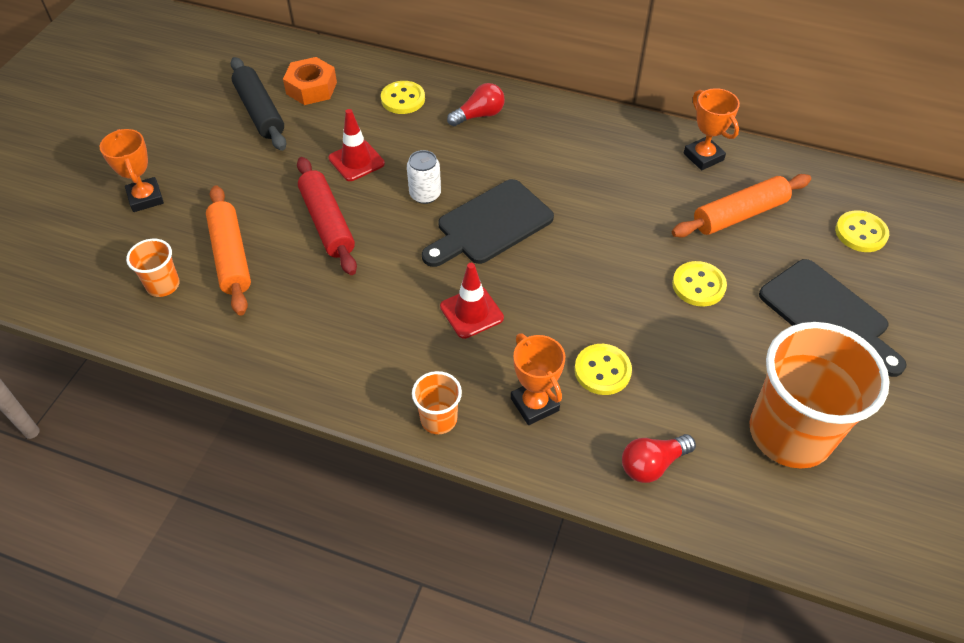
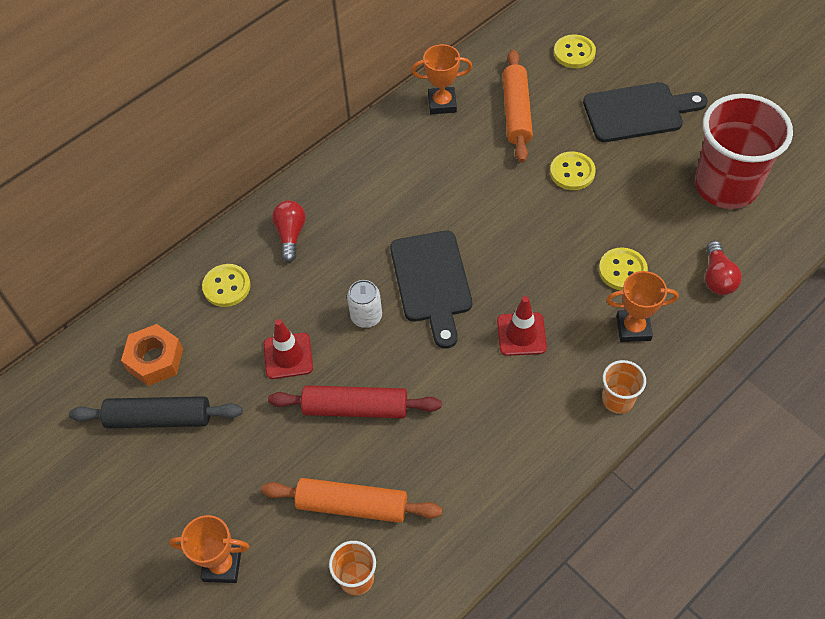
camera: 60 degrees left, 5 degrees up
(790, 433) = (726, 186): orange cup -> red cup

